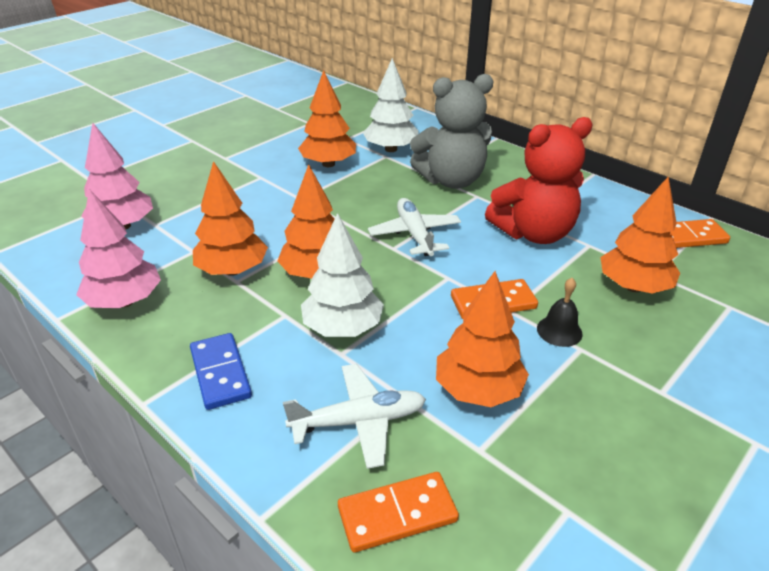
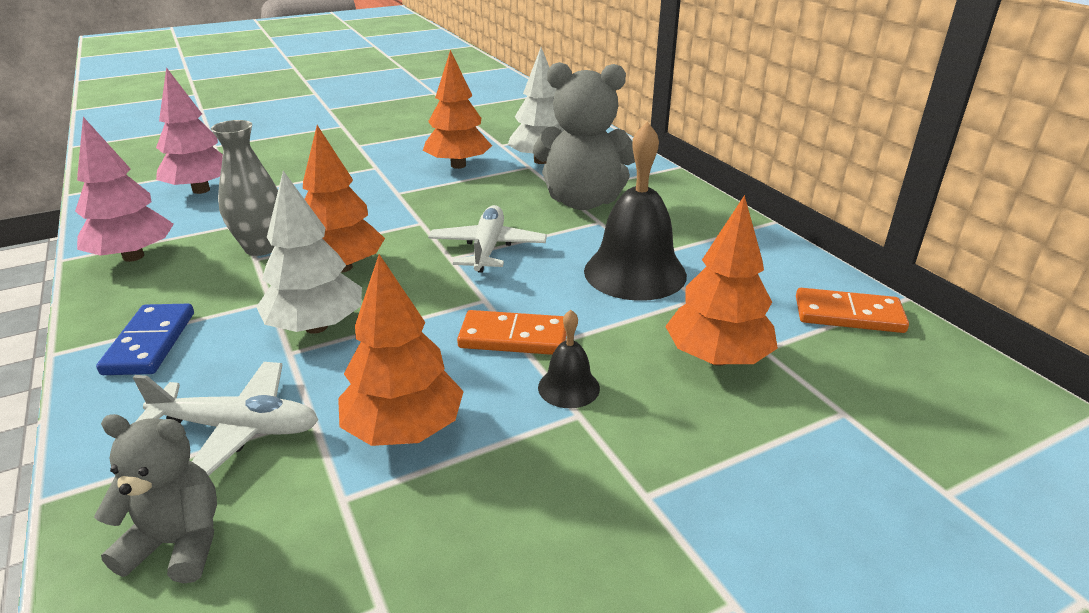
camera: 20 degrees right, 5 degrees down
(232, 270) = (261, 248): orange tree -> grey vase
(397, 514) = (178, 543): orange domino -> grey teddy bear
(534, 233) = (635, 272): red teddy bear -> black bell

